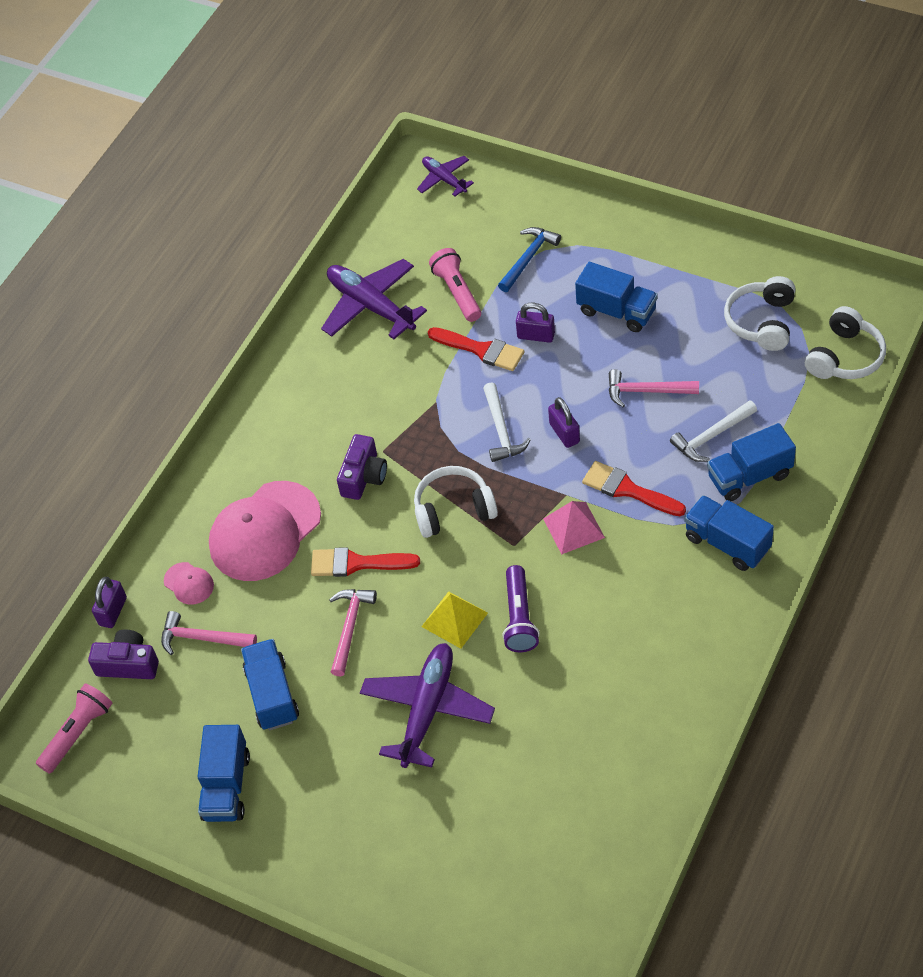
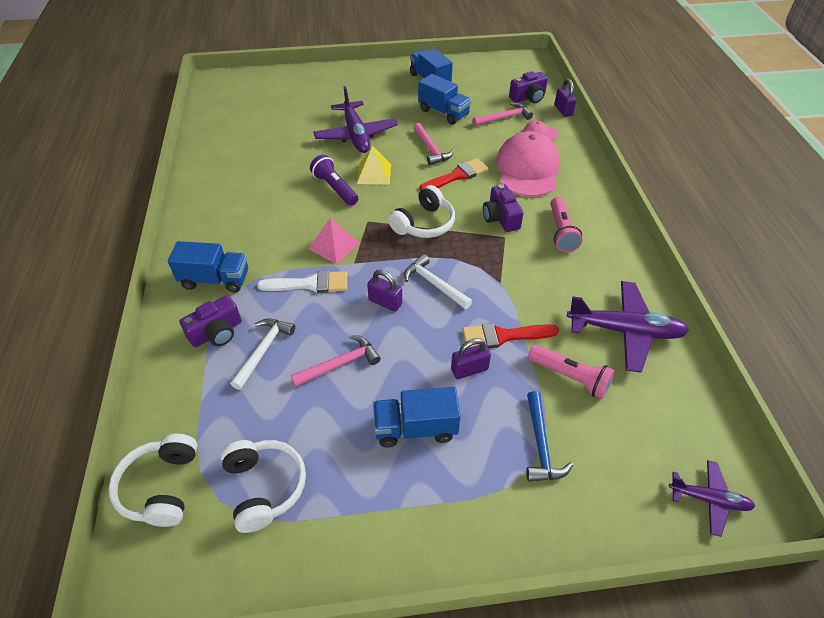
camera: 140 degrees right, 5 degrees down
(78, 733) = (519, 71): pink flashlight -> pink flashlight (561, 232)
(628, 490) = (310, 284): red brush -> white brush
(749, 476) = (217, 332): blue truck -> purple camera

